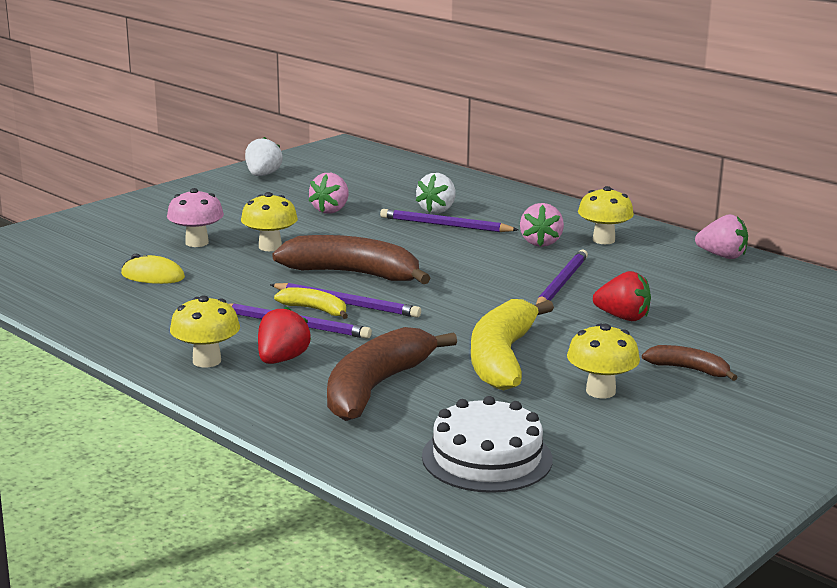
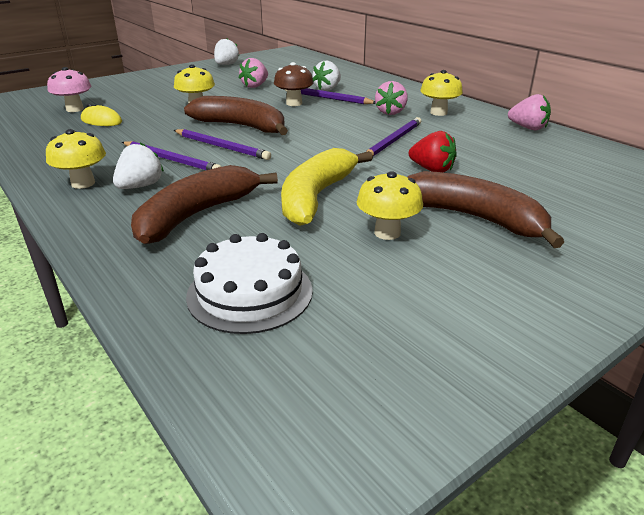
camera: 10 degrees right, 10 degrees up
(197, 243) = (150, 101): pink mushroom -> pink mushroom (75, 109)
(282, 360) = (140, 186): red strawberry -> white strawberry
(315, 310) = (195, 150): yellow banana -> none
(403, 236) = (294, 103): none -> brown mushroom
(689, 369) = (474, 218): brown banana -> brown banana, size x2.00

